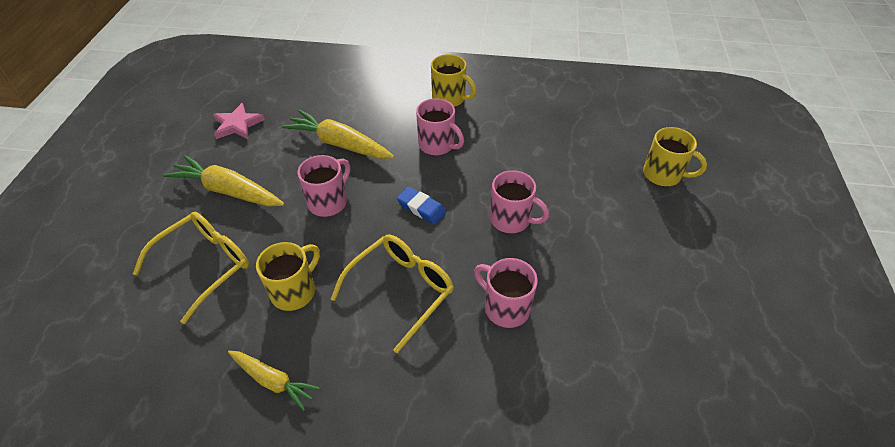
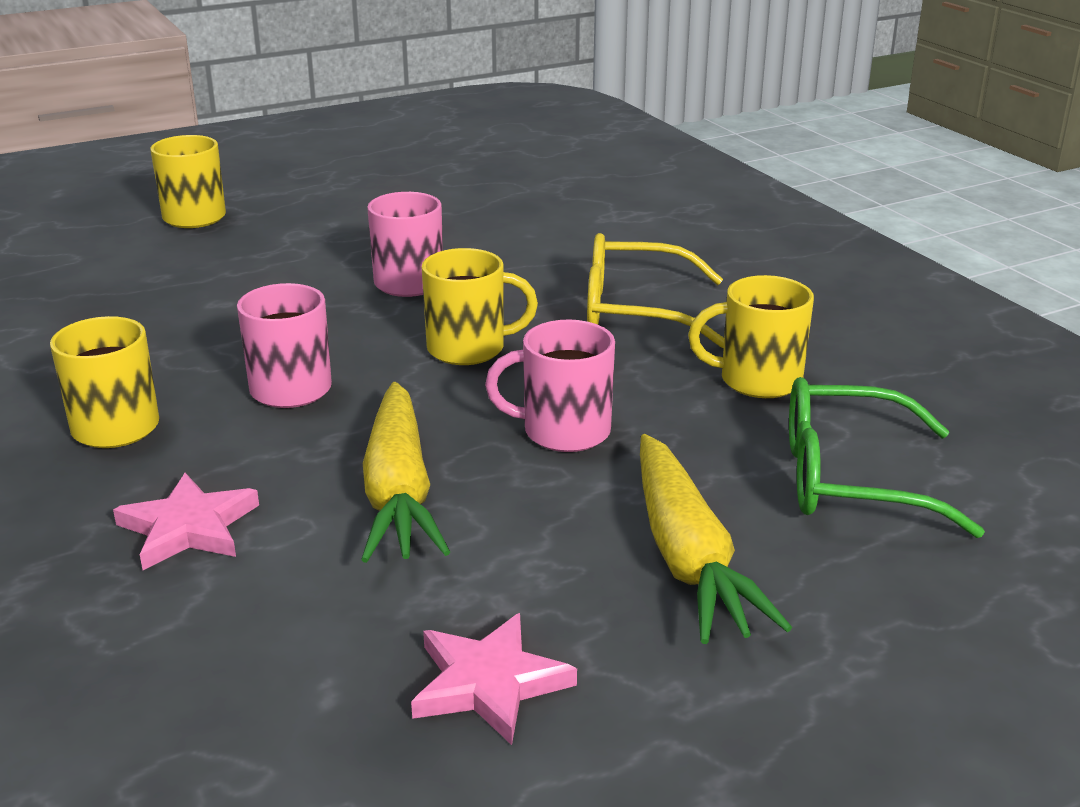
camera: 125 degrees left, 20 degrees down
(205, 265) = (850, 479): yellow glasses -> green glasses
(273, 381) = (878, 337): yellow carrot -> none
(370, 97) = (188, 528): none -> pink star
(421, 208) = (469, 349): blue eraser -> yellow mug
(505, 307) = (563, 249): pink mug -> none

